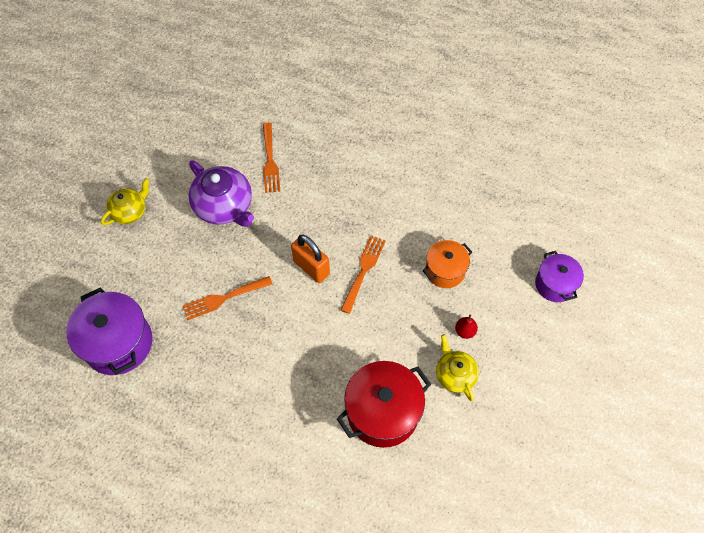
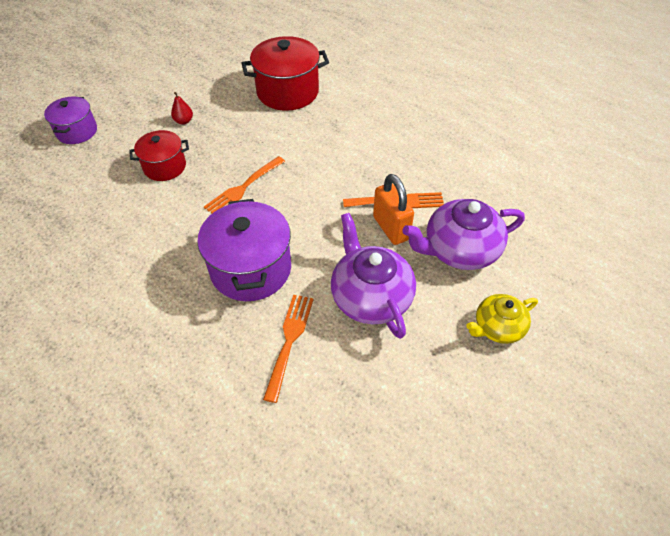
camera: 160 degrees left, 10 degrees down
(118, 343) = (516, 192): purple pot -> purple pot (251, 269)
(164, 266) = (459, 250): none -> purple teapot
(311, 268) = (295, 204): orange padlock -> orange padlock (391, 228)
(445, 271) = (165, 167): orange pot -> red pot
(455, 374) = (214, 98): yellow teapot -> none

